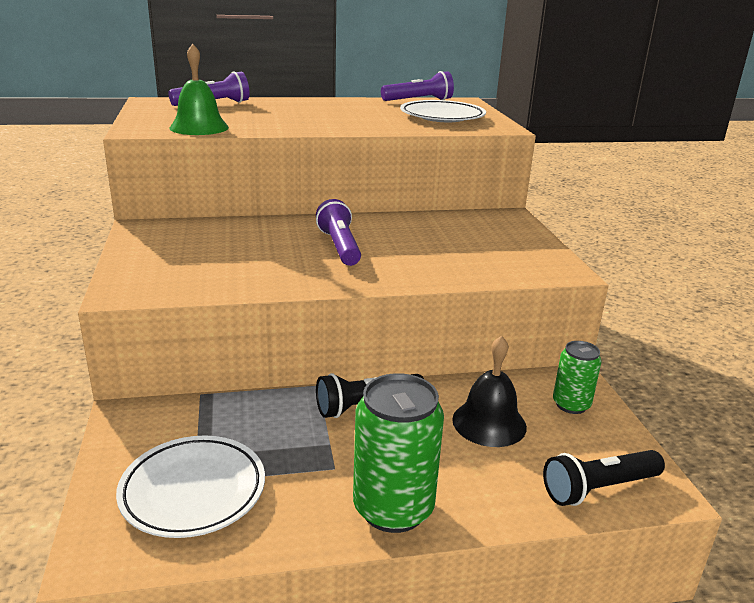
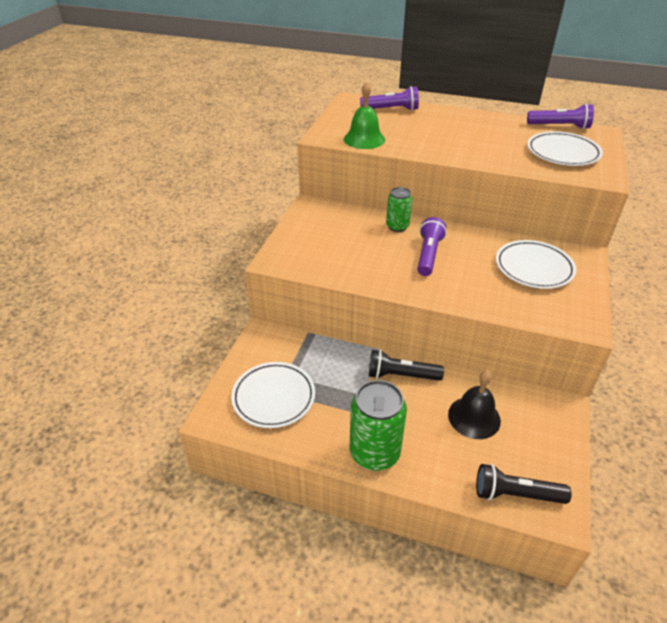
camera: 30 degrees right, 15 degrees up
(469, 236) = (533, 268): none -> white plate
(571, 404) = (544, 425): green can -> green can (397, 226)

